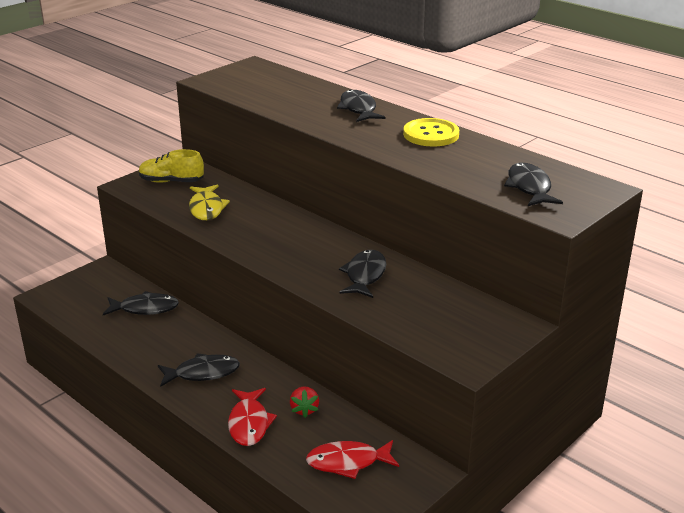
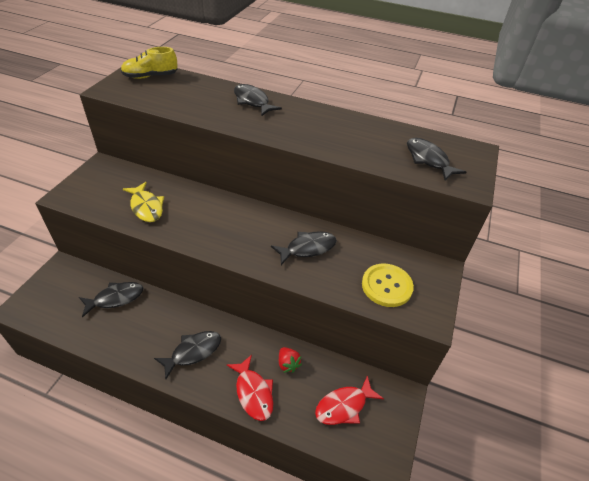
camera: 25 degrees left, 15 degrees up
(171, 181) = (102, 184): yellow shoe -> yellow shoe (150, 76)
(364, 275) = (307, 248): black fish -> black fish turned 75 degrees clockwise
(431, 134) = (323, 119): yellow button -> yellow button (386, 286)

